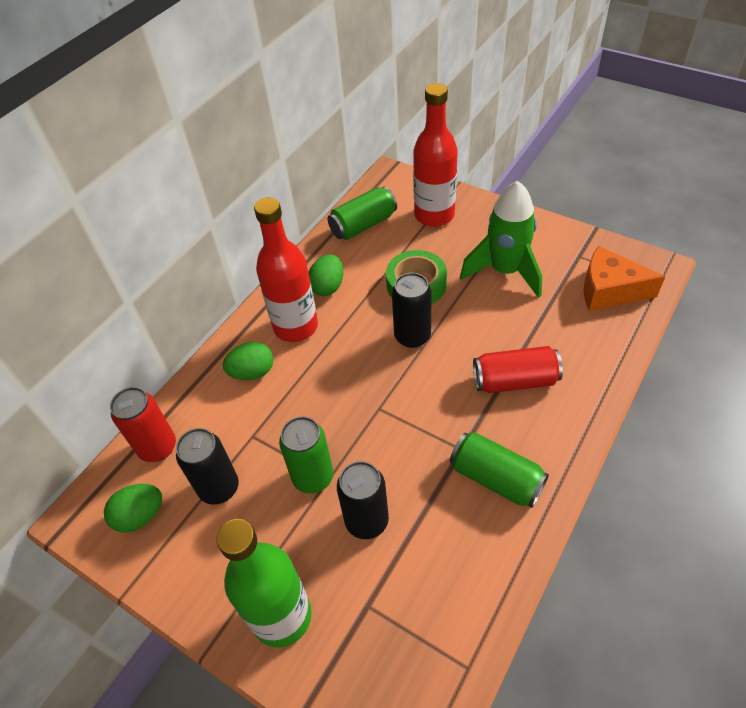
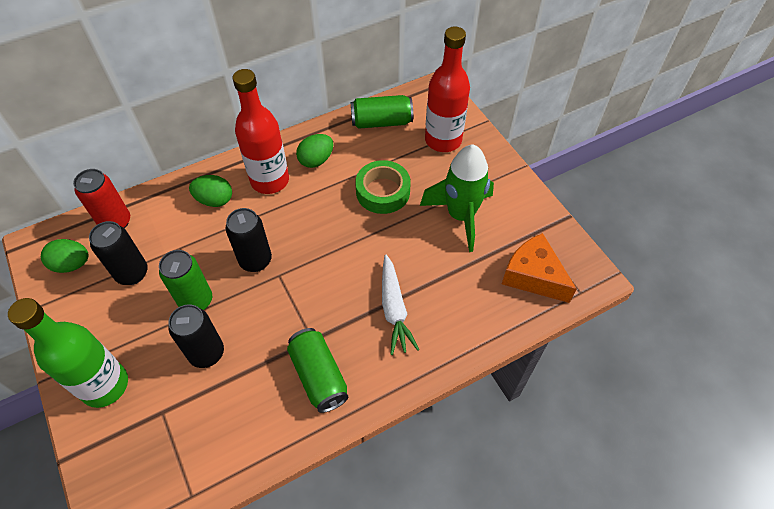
camera: 25 degrees right, 5 degrees up
(412, 336) = (346, 232): black can -> black can (255, 260)
(514, 381) = (394, 309): red can -> white carrot

